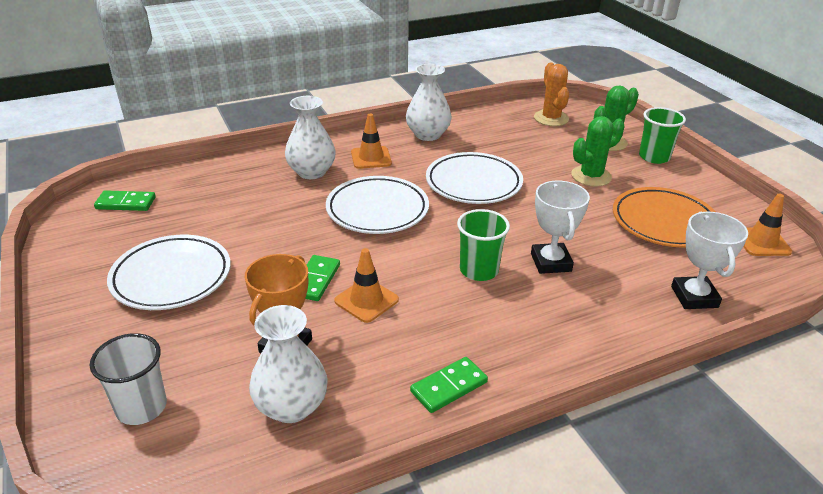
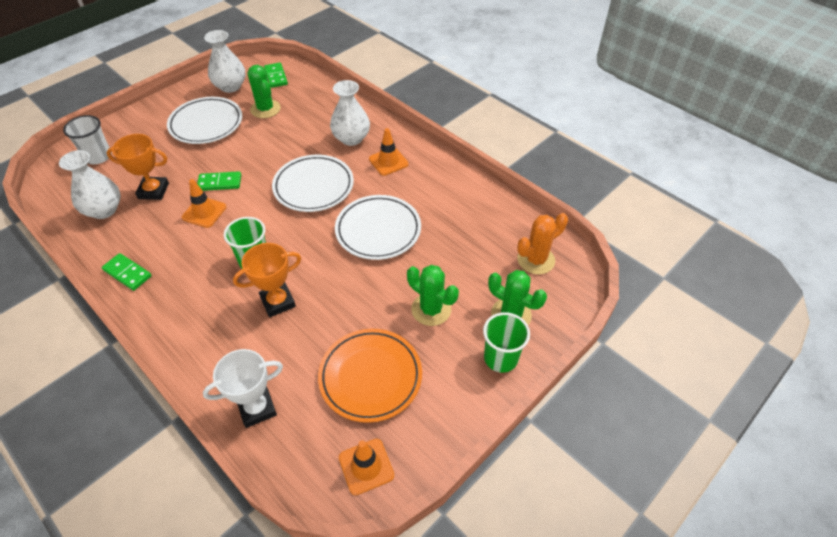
camera: 70 degrees right, 15 degrees up
(191, 222) = (265, 109): none -> green cactus
(428, 134) = (447, 183): white vase -> white vase (230, 86)
(550, 262) = (278, 302): white trophy -> orange trophy

